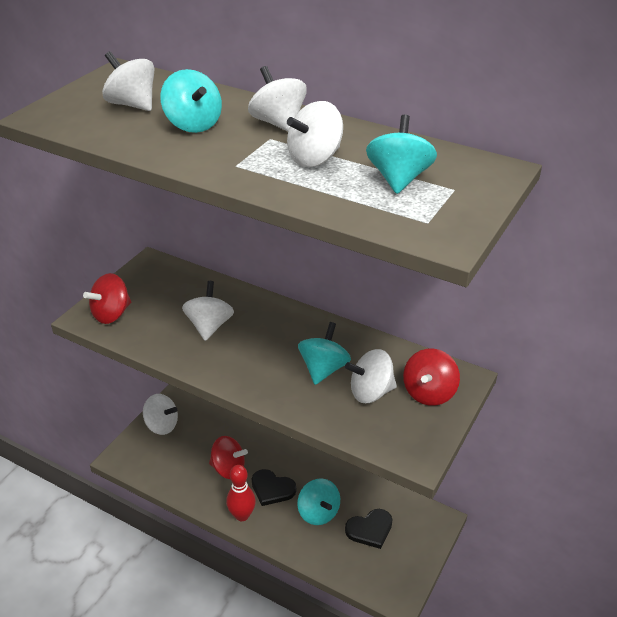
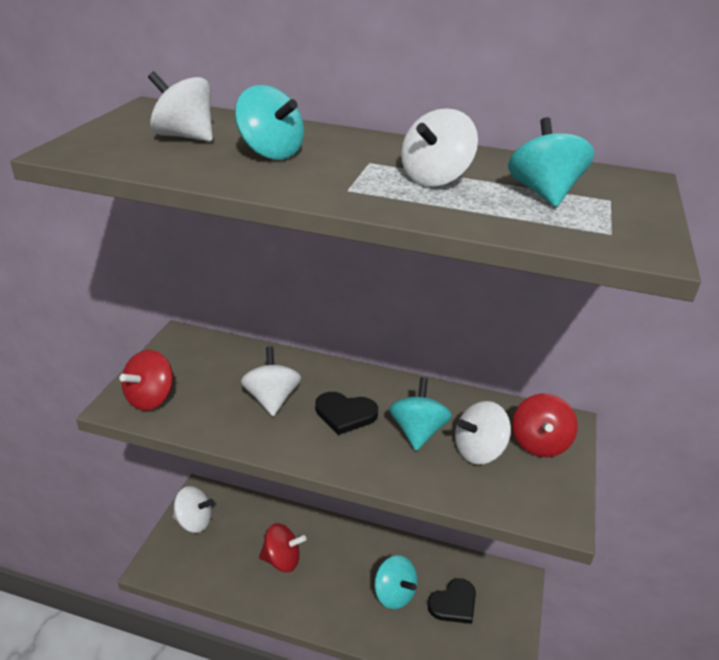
camera: 15 degrees left, 5 degrees down
(242, 515) = (311, 612): red bowling pin -> none
(272, 489) = (336, 575): black heart -> black heart (345, 414)
(278, 123) = (369, 148): white spinning top -> none

